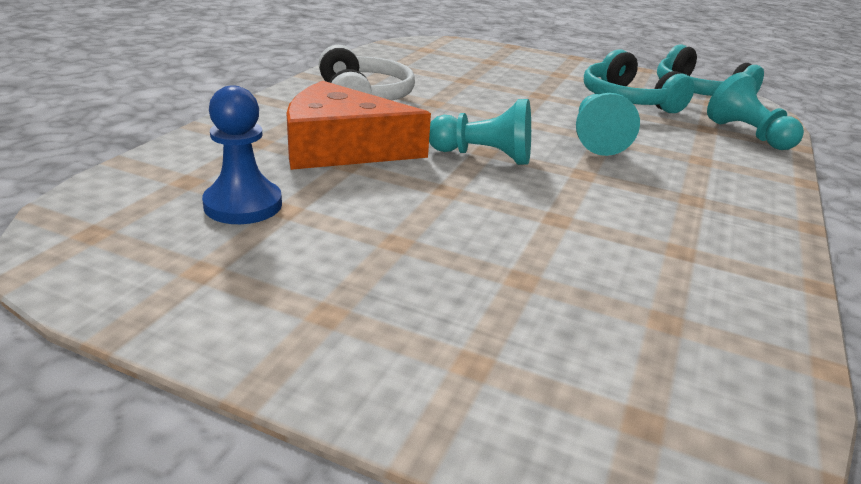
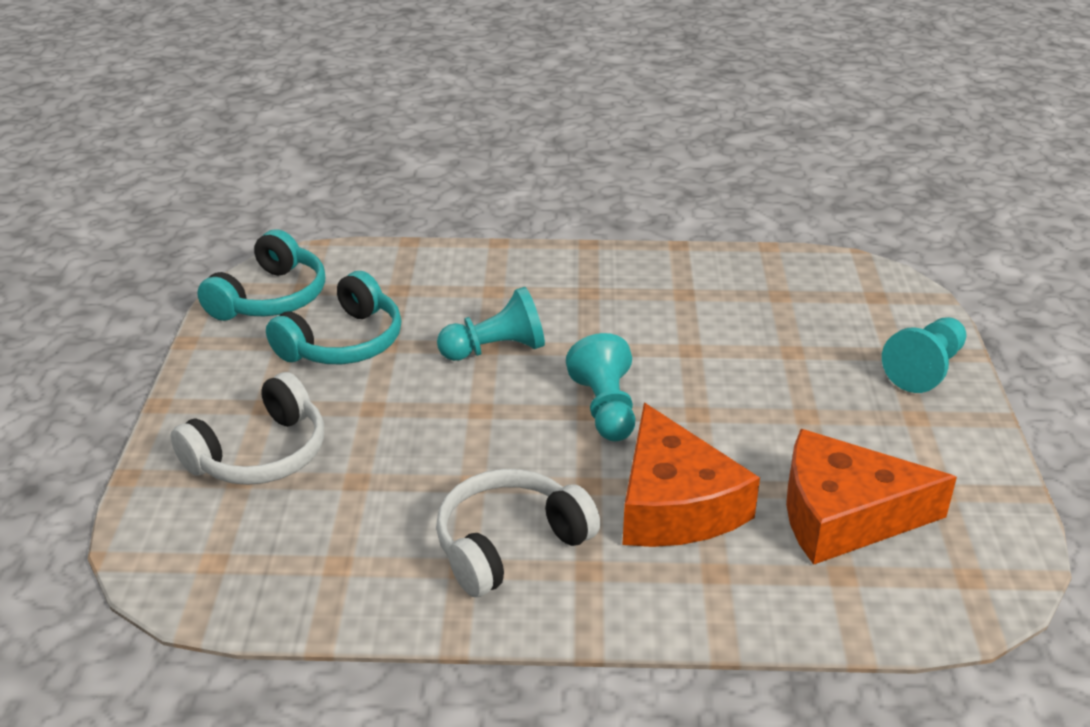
camera: 110 degrees left, 5 degrees up
(243, 205) = (844, 515): blue pawn -> orange cheese
(509, 66) = (260, 454): none -> white headphones
(747, 135) = (400, 267): turquoise pawn -> turquoise pawn (925, 369)

